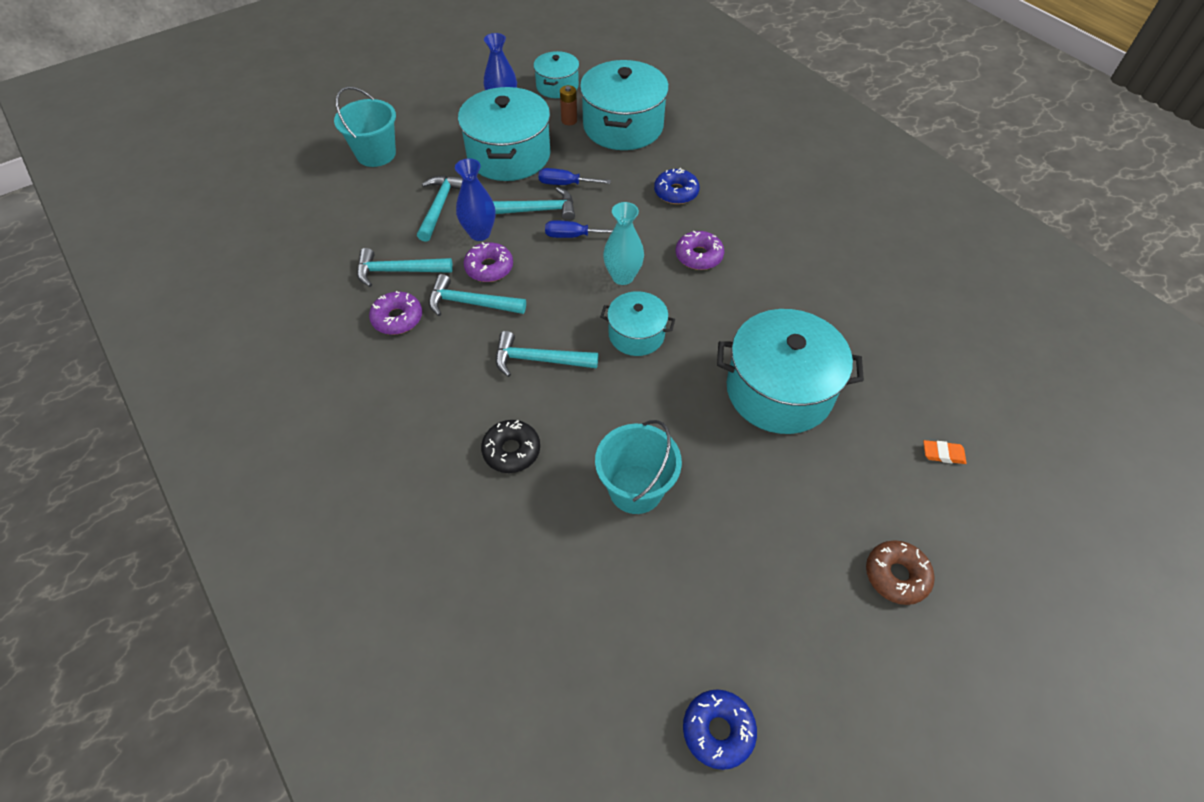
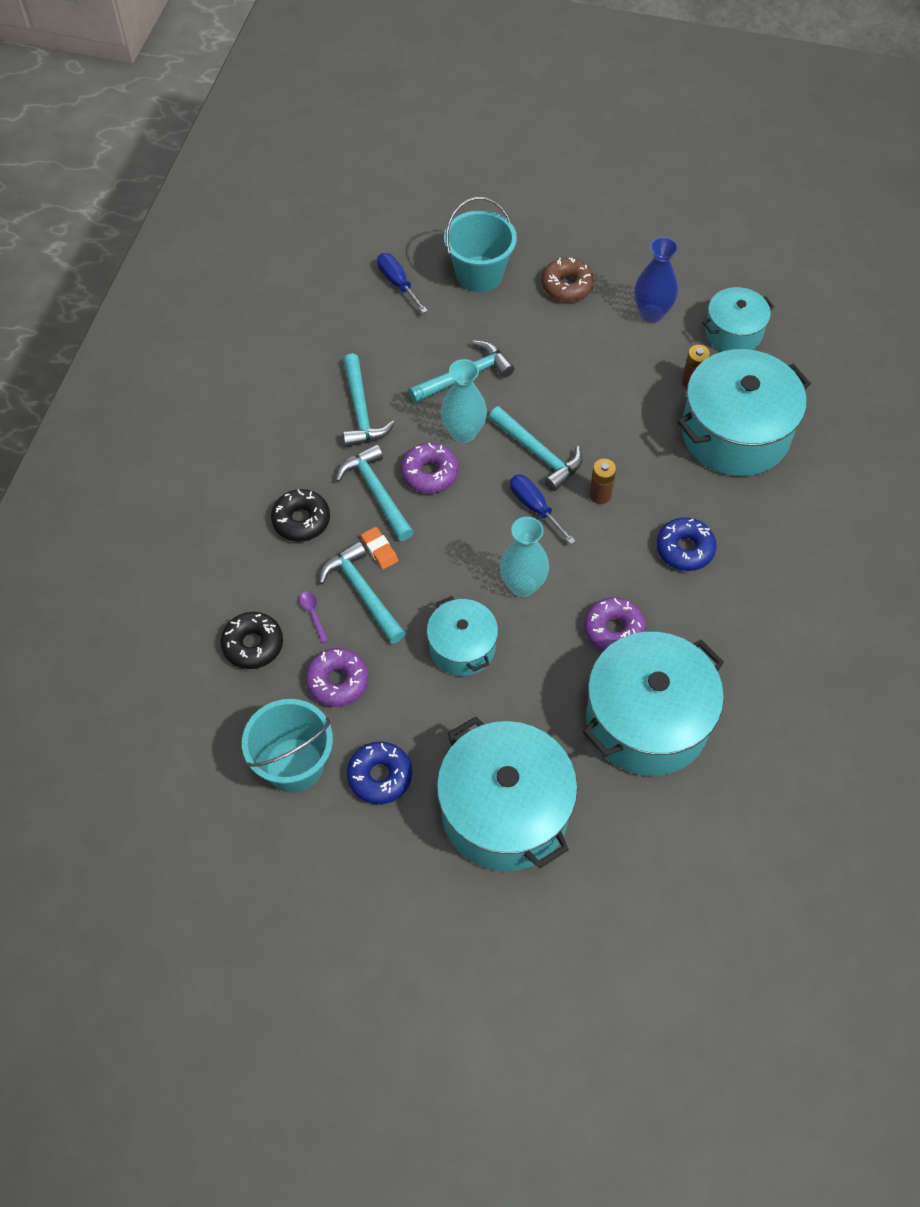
camera: 50 degrees right, 5 degrees up
(397, 318) = (310, 454): purple donut -> purple donut (337, 681)
(398, 271) = (360, 411): turquoise hammer -> turquoise hammer turned 150 degrees counterclockwise
(443, 357) = (301, 520): none -> black donut
(480, 233) = (463, 433): blue vase -> turquoise vase
(508, 155) = (588, 373): turquoise pot -> turquoise pot (647, 720)
(525, 399) = (313, 614): none -> purple spoon
(565, 184) = (597, 448): blue screwdriver -> blue screwdriver (397, 283)
(598, 203) = (600, 495): none -> brown battery
(718, 730) = (128, 973): blue donut -> blue donut (380, 776)
(896, 575) = (378, 1033): brown donut -> brown donut (567, 286)
(943, 454) = (556, 1004): orange eraser -> orange eraser (379, 550)

